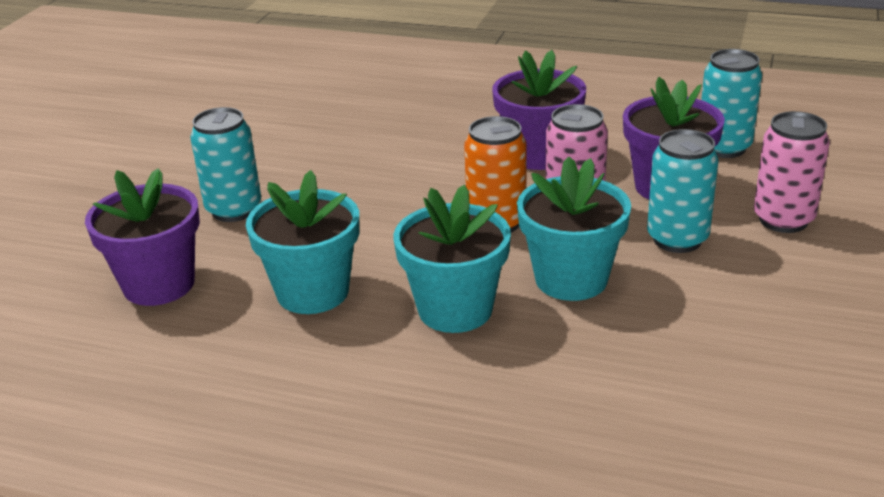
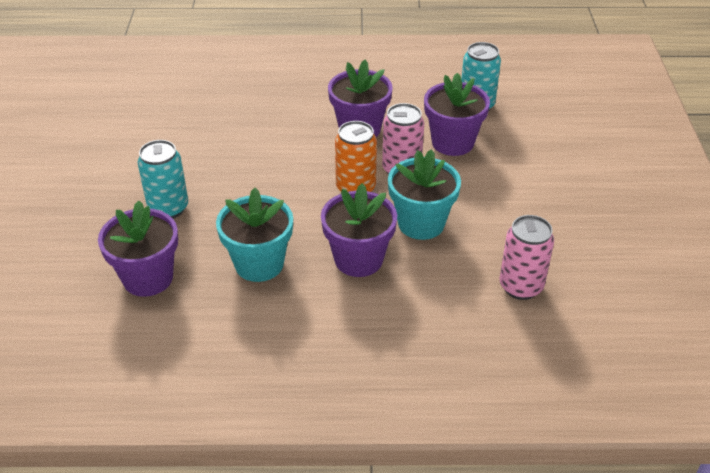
camera: 20 degrees left, 10 degrees up
(455, 309) = (358, 259): turquoise flower pot -> purple flower pot
(677, 239) = (474, 182): turquoise can -> none
(783, 220) = (531, 157): pink can -> pink can (521, 286)

